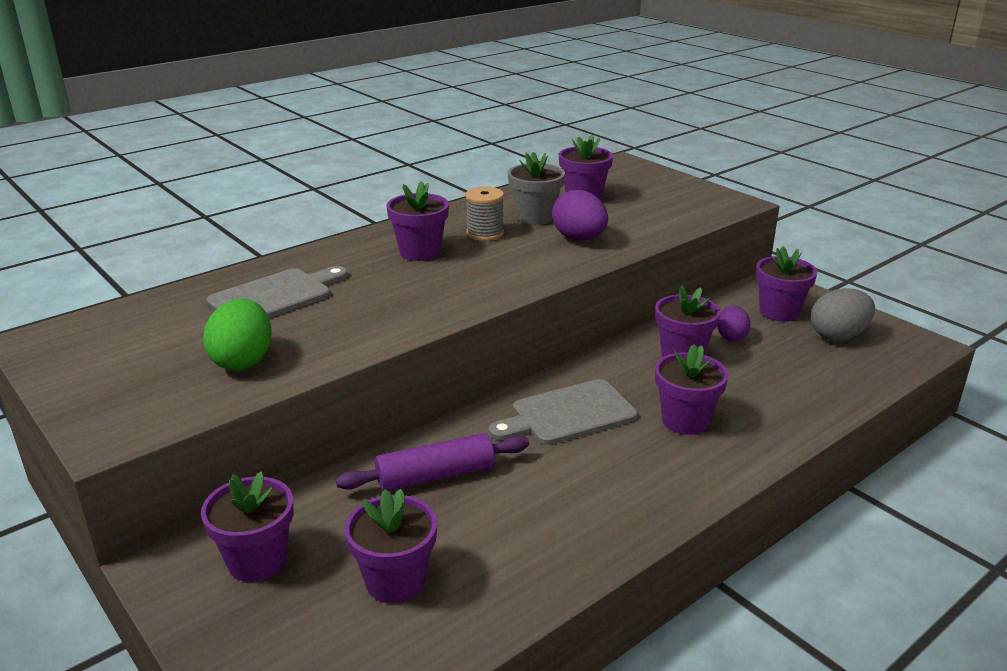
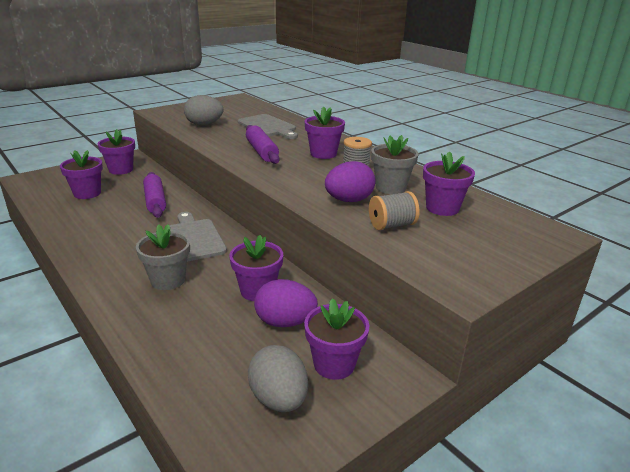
camera: 90 degrees right, 0 degrees up
(243, 361) = (204, 124): green egg -> grey egg
(410, 296) = (261, 151): none -> purple rolling pin
(634, 221) = (391, 225): none -> grey spool
(685, 421) = (168, 280): purple flower pot -> grey flower pot
(731, 337) = (285, 322): purple egg -> purple egg, size x1.58

